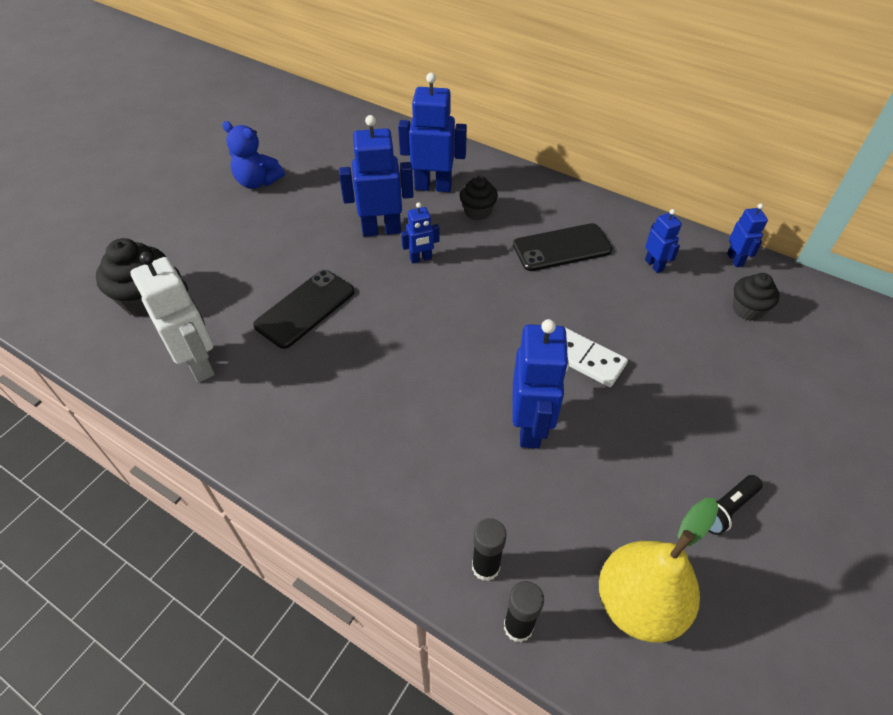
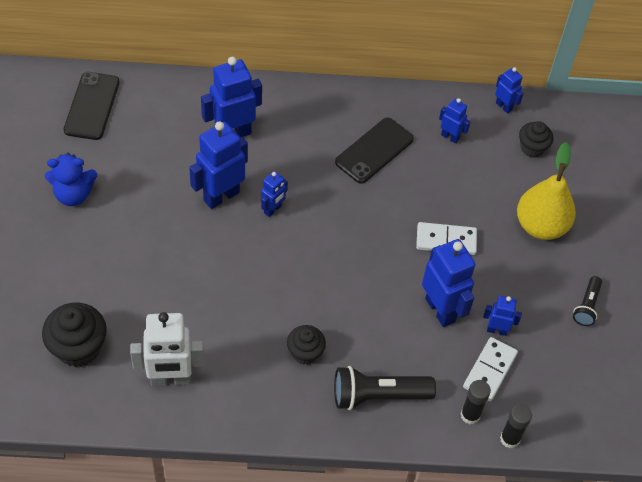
camera: 35 degrees left, 5 degrees up
(199, 364) = (170, 379): white robot -> white robot turned 150 degrees clockwise
(305, 308) = (215, 295): black phone -> black phone (92, 106)
(391, 486) = (378, 396): none -> black flashlight
(477, 212) = (287, 144): black cupcake -> black cupcake (305, 353)
(546, 525) = (489, 370): none -> white domino
(585, 481) = (497, 330): none -> blue robot
(639, 603) = (567, 389): yellow pear -> yellow pear (541, 225)

